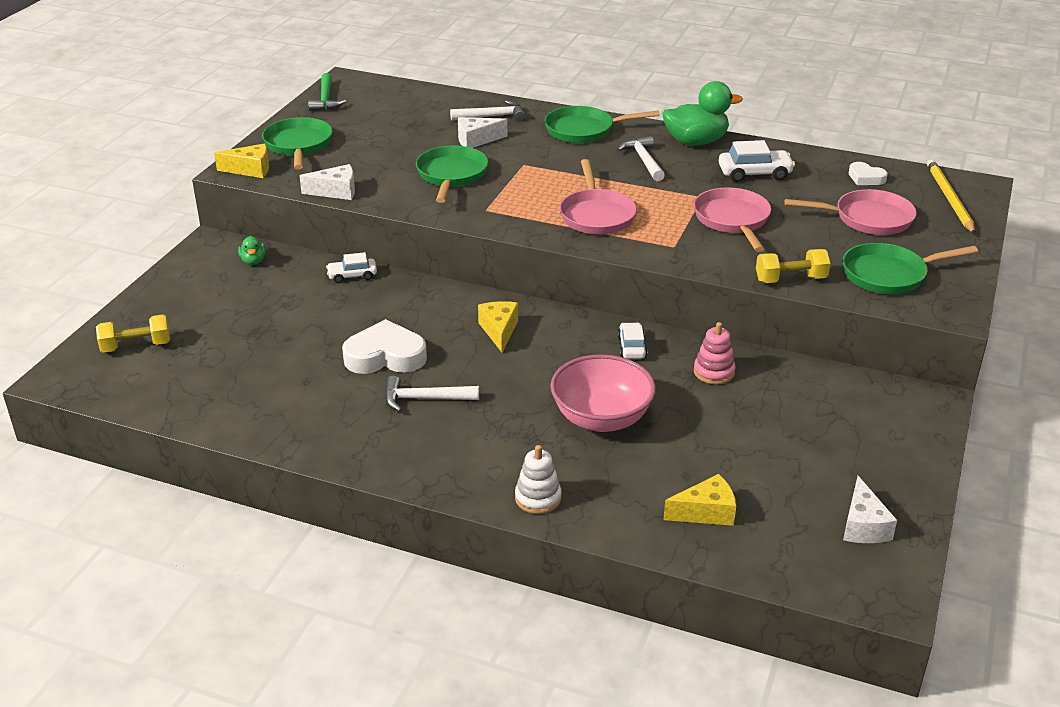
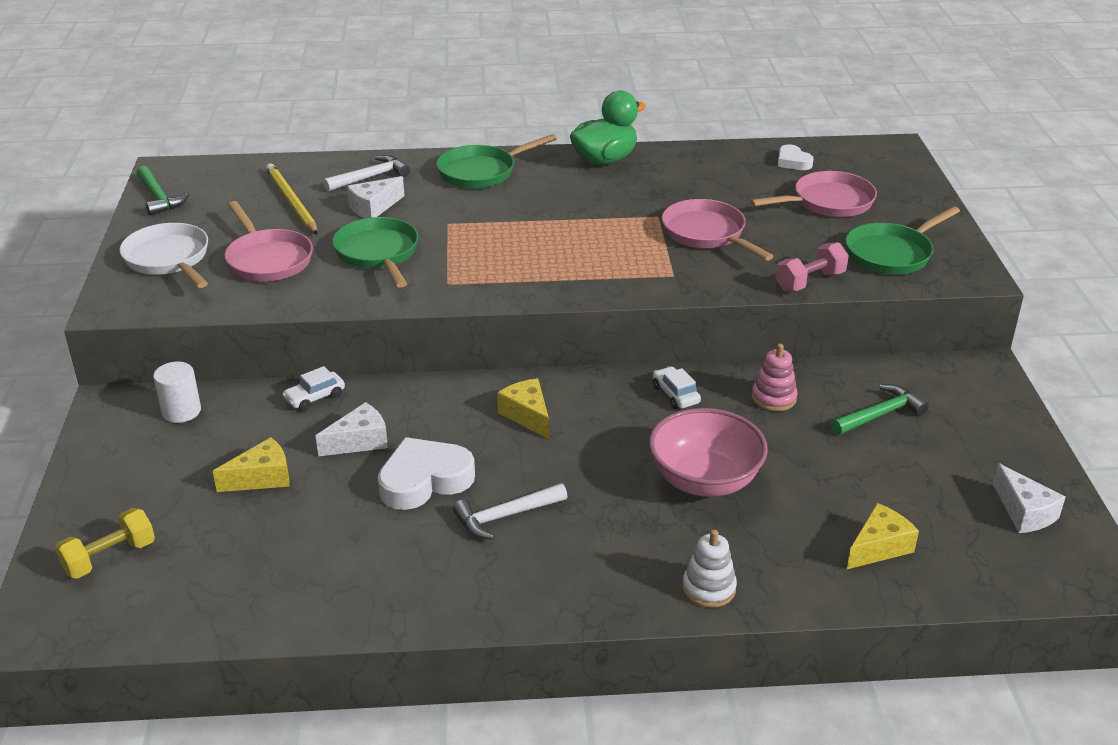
camera: 25 degrees left, 0 degrees up
(250, 170) = (132, 301): yellow cheese -> yellow cheese (262, 478)
(253, 261) = (181, 411): green duck -> white cylinder
(298, 145) = (169, 259): green pan -> white pan
(336, 191) = (259, 303): white cheese -> white cheese (359, 441)
(596, 215) = (569, 261): pink pan -> pink pan (267, 259)
(643, 160) = (569, 191): white hammer -> none
(754, 173) = (688, 180): white car -> none
(790, 279) = (810, 281): yellow dumbbell -> pink dumbbell
(798, 411) = (880, 414): none -> green hammer
(865, 178) = (793, 162): white heart -> white heart turned 45 degrees clockwise
(949, 199) = (881, 166): yellow pencil -> yellow pencil (291, 202)

